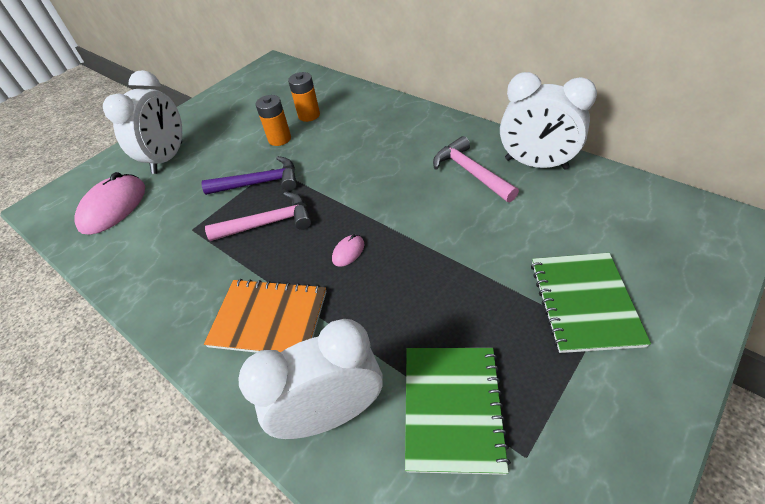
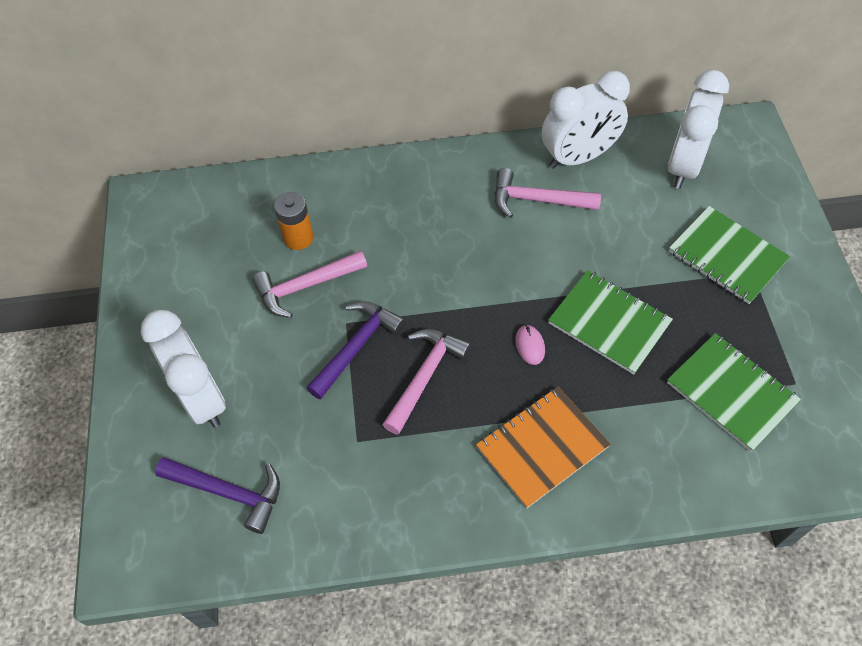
camera: 50 degrees left, 10 degrees up
(113, 207) = (228, 492): pink mouse -> purple hammer
(279, 139) = (306, 286): orange battery -> pink hammer
(331, 413) = (670, 463): white clock -> white clock (683, 166)
(419, 278) = (609, 323): none -> green notebook

